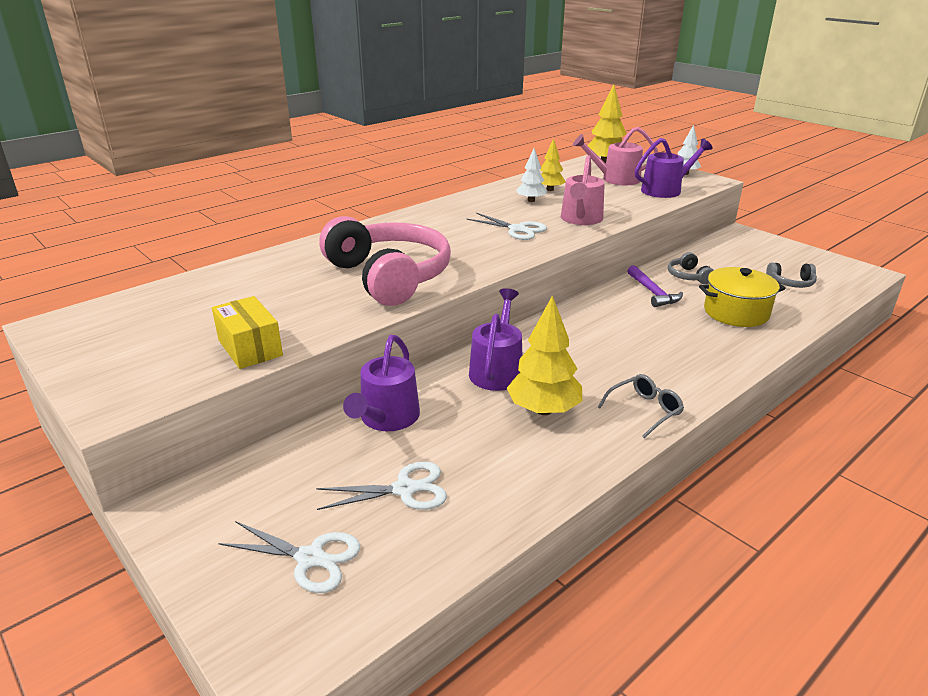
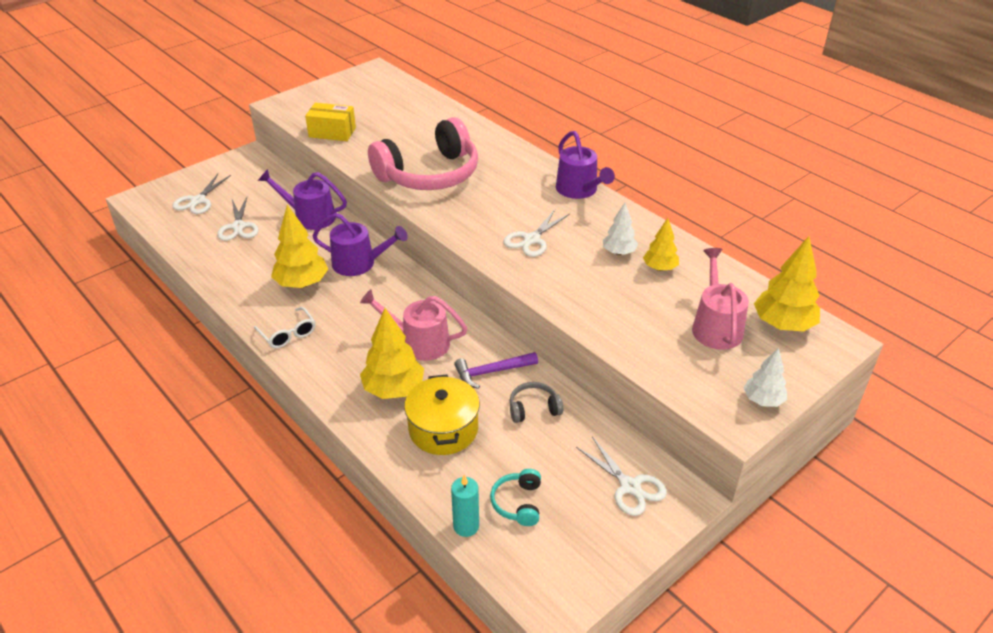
camera: 90 degrees right, 10 degrees up
(250, 348) = (332, 132): yellow box -> yellow box turned 45 degrees clockwise
(581, 219) = (563, 283): pink watering can -> pink watering can (419, 342)
(645, 410) = (288, 334): grey glasses -> white glasses
(665, 190) = (680, 366): purple watering can -> purple watering can (579, 190)
(700, 338) = (393, 389): none -> yellow tree
(745, 247) = (630, 486): none -> white scissors
(791, 283) = (518, 503): grey headphones -> turquoise headphones
(830, 301) = (466, 526): none -> turquoise candle

